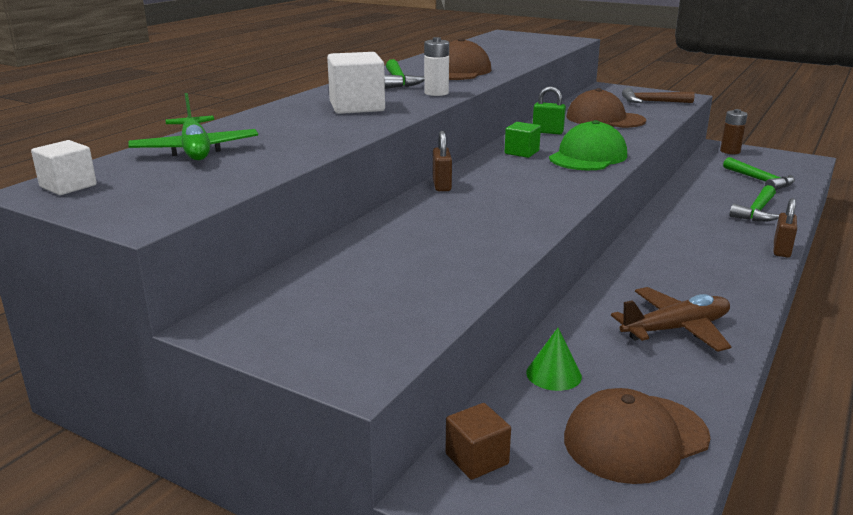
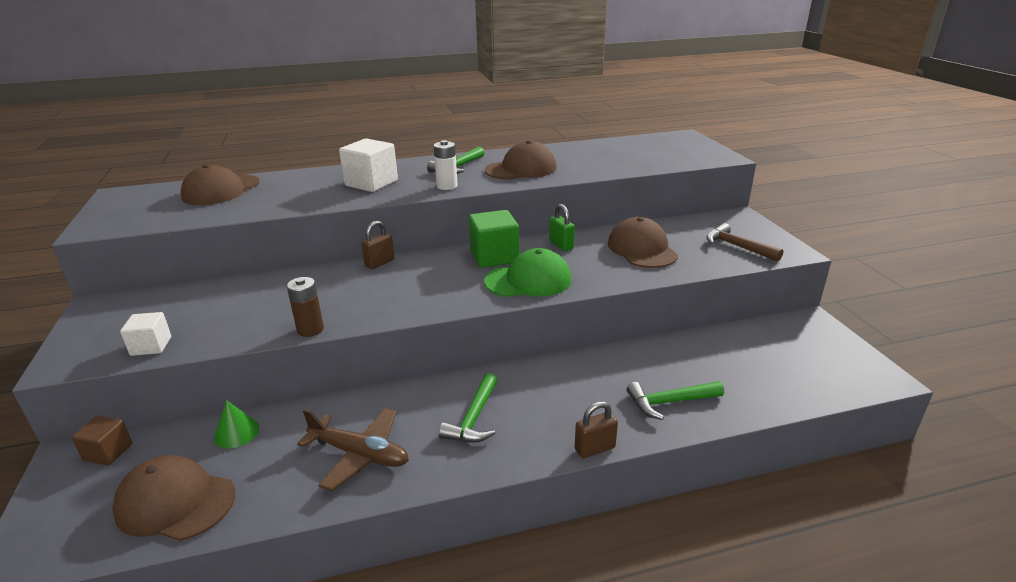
camera: 45 degrees right, 5 degrees up
(68, 186) = (129, 195): white cube -> white cube (151, 346)
(196, 150) = (221, 190): green plane -> brown cap
(521, 152) = (494, 256): green cube -> green cube, size x1.67
(730, 151) = (808, 330): brown battery -> brown battery (310, 329)
(760, 180) = (758, 374): green hammer -> green hammer (474, 418)

